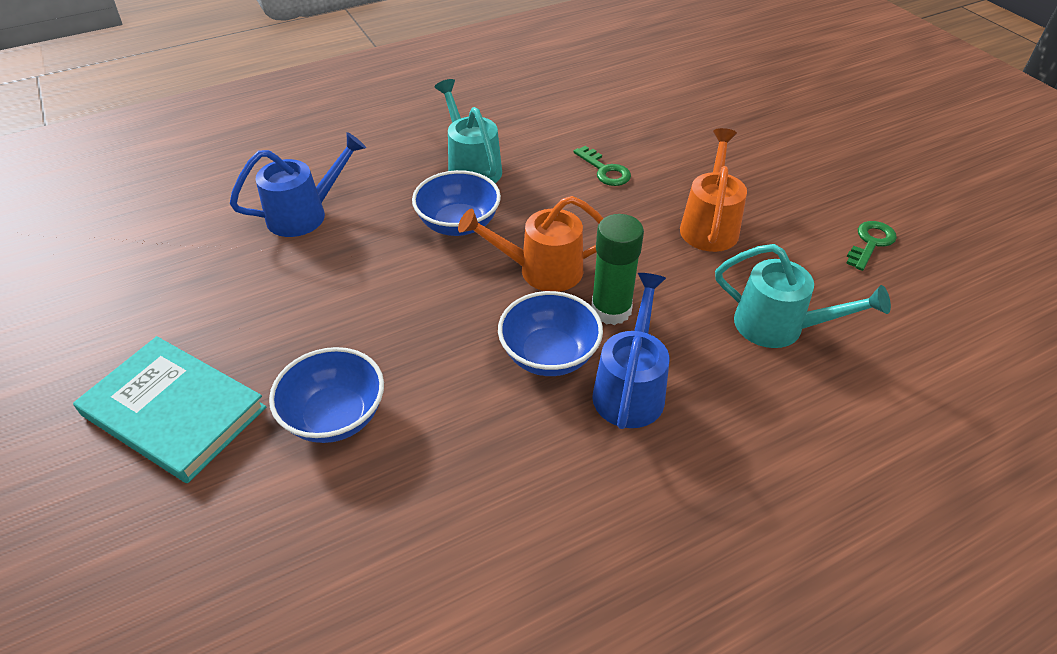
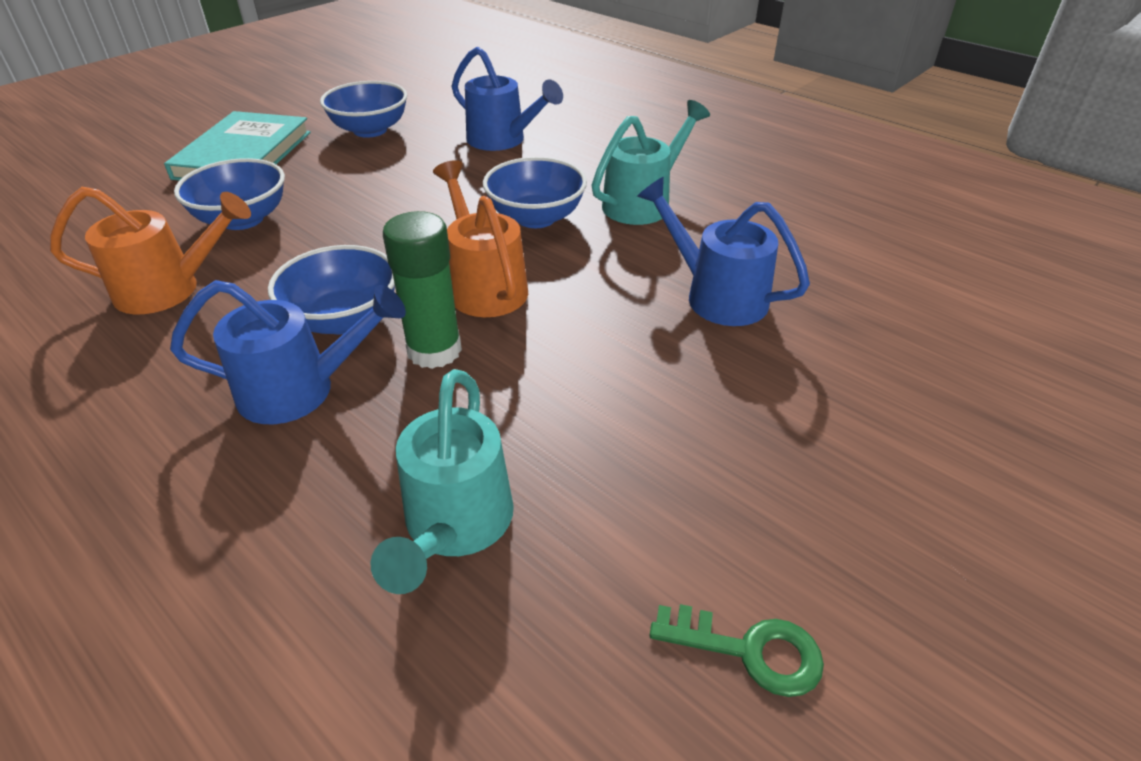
camera: 70 degrees right, 5 degrees down
(200, 300) = (370, 130): none -> blue bowl
(605, 170) = (716, 295): green key -> blue watering can
(710, 225) = (661, 414): orange watering can -> orange watering can (170, 289)

